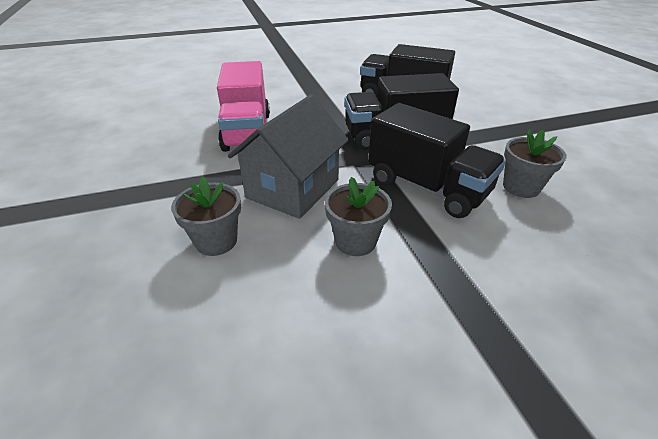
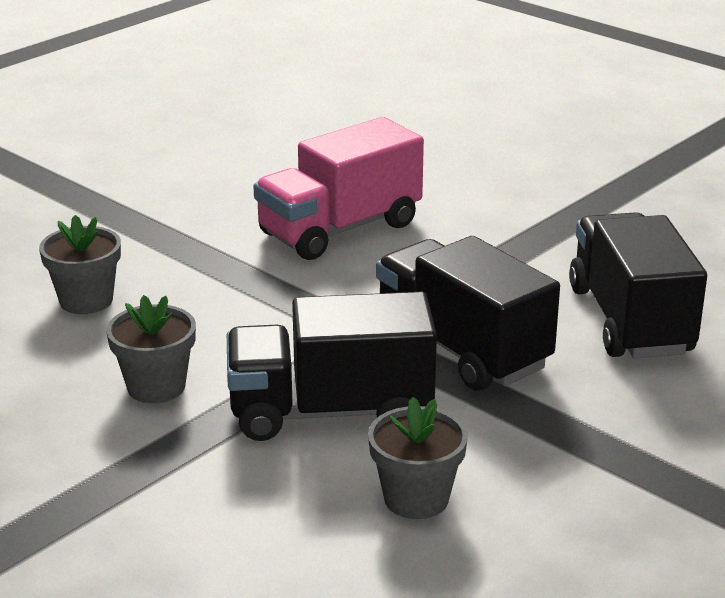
camera: 60 degrees right, 10 degrees down
(293, 188) = (229, 311): grey house -> none
(427, 187) = (330, 412): black truck -> black truck turned 75 degrees clockwise

